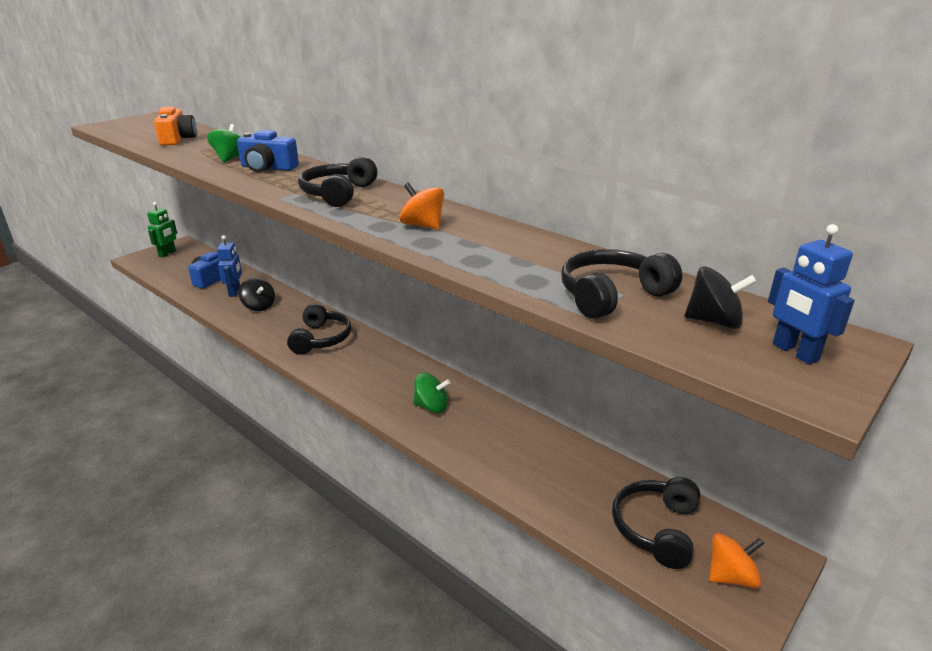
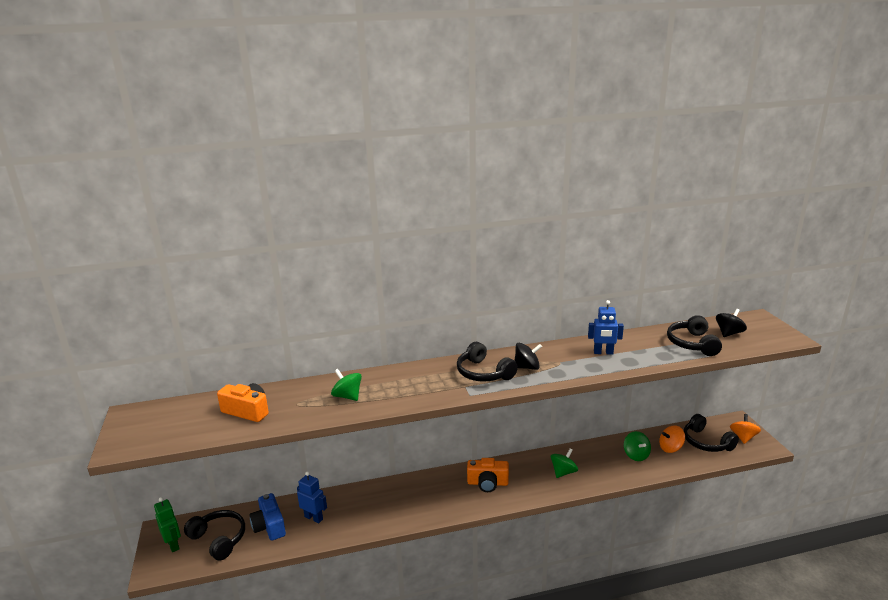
camera: 55 degrees left, 5 degrees down
(259, 306) = (356, 510): black spinning top -> black spinning top (527, 367)
(268, 168) = (393, 386): blue camera -> none
(321, 339) = (440, 492): black headphones -> black headphones (219, 539)
(361, 361) = (487, 483): none -> orange camera
(422, 225) = (567, 361): orange spinning top -> orange spinning top (670, 448)
(534, 459) = (636, 455): none -> green spinning top
(794, 352) = (761, 329): blue robot -> blue robot (603, 352)

